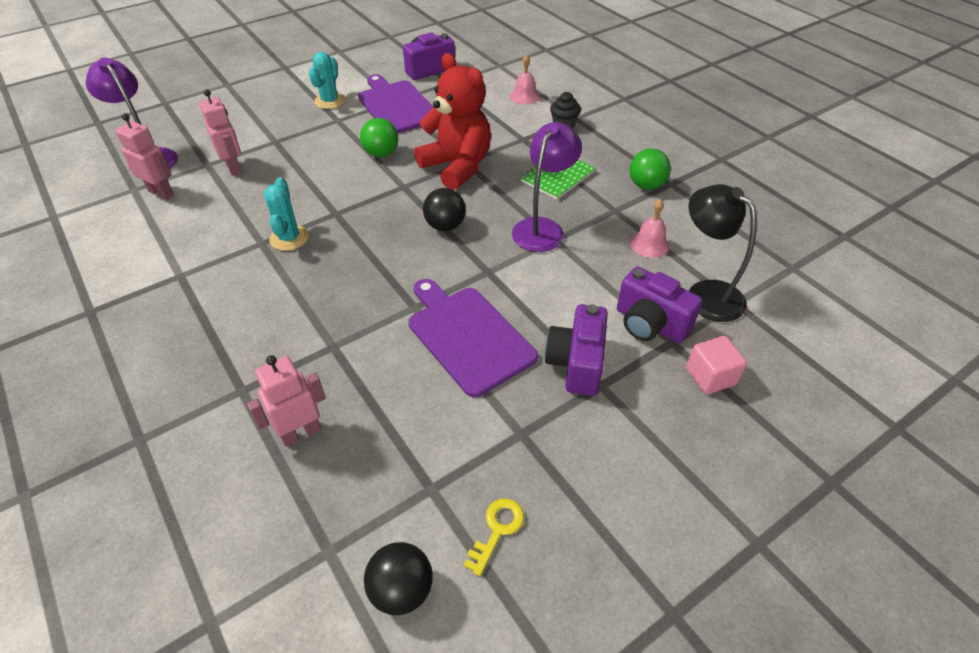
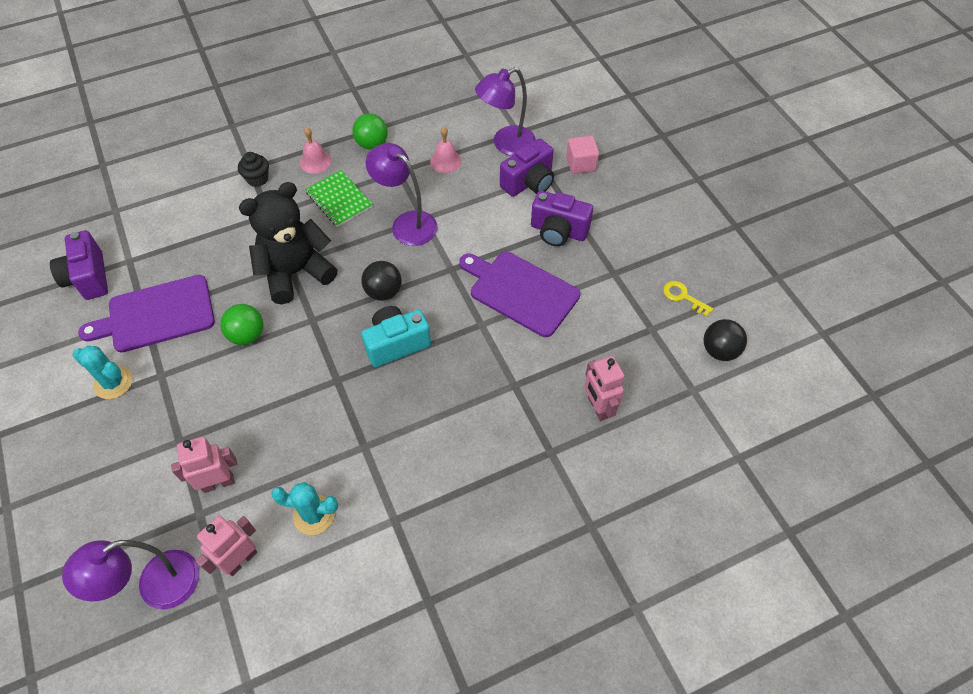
camera: 80 degrees left, 10 degrees up
(289, 238) = (364, 421): turquoise cactus -> turquoise cactus (314, 515)
(381, 245) = (396, 344): none -> turquoise camera
(457, 167) = (296, 272): red teddy bear -> black teddy bear
(468, 336) = (520, 292): purple cutting board -> purple cutting board turned 60 degrees clockwise
(524, 96) = (191, 200): pink bell -> pink bell (315, 161)
(705, 293) = (506, 144): black lamp -> purple lamp

